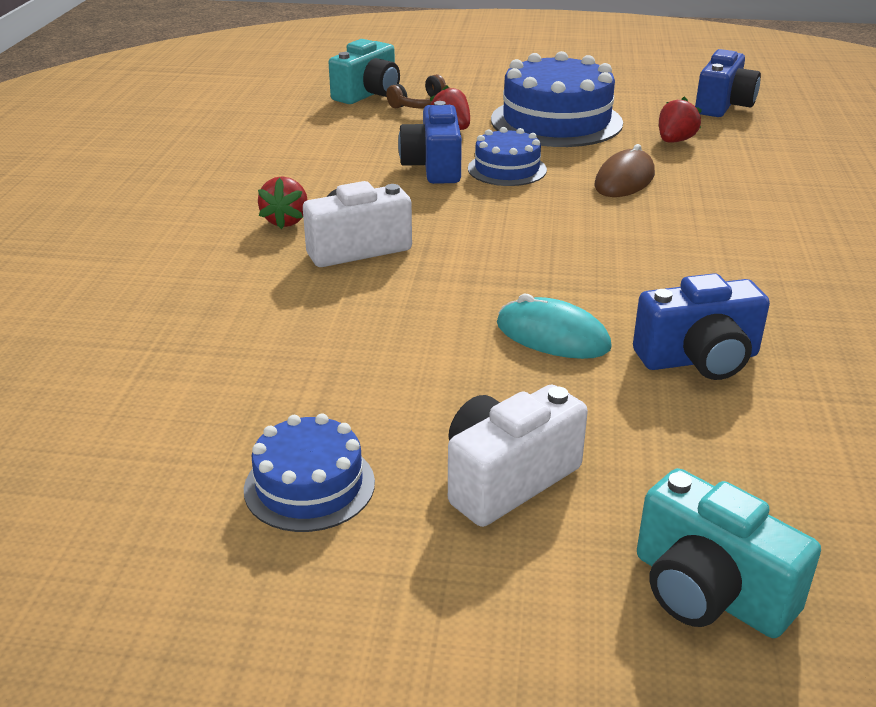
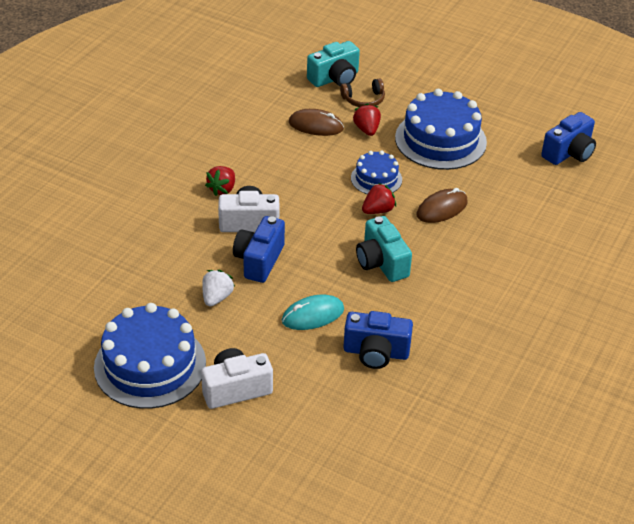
camera: 20 degrees right, 10 degrees up
(309, 485) = (150, 365): blue cake -> blue cake, size x1.84
(370, 351) = (216, 297): none -> white strawberry
(378, 136) = (316, 125): none -> brown mouse
(434, 167) = (333, 164): blue camera -> blue camera (259, 260)
(552, 336) = (313, 315): turquoise mouse -> turquoise mouse turned 75 degrees counterclockwise
(675, 141) = (504, 181): red strawberry -> red strawberry (378, 210)
(709, 591) = (282, 467): turquoise camera -> turquoise camera (381, 263)

